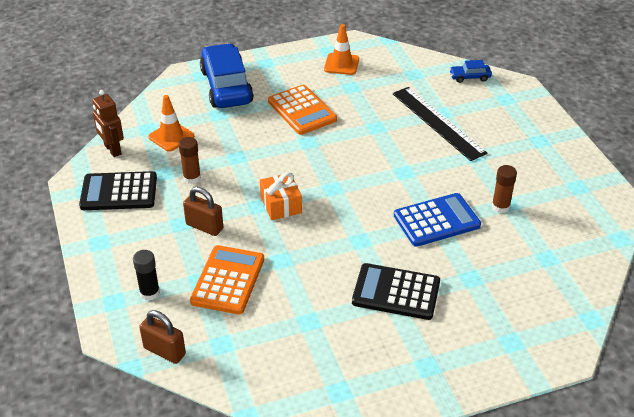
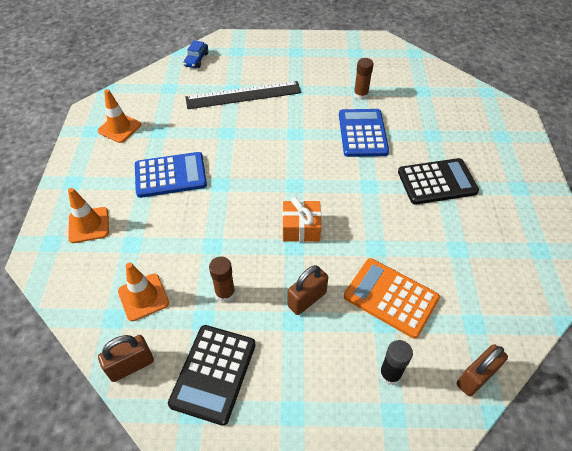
camera: 70 degrees left, 10 degrees up
(112, 150) = (131, 365): brown robot -> brown padlock
(226, 86) = (89, 225): blue car -> orange traffic cone
(302, 110) = (170, 175): orange calculator -> blue calculator
(396, 292) = (437, 182): black calculator -> black calculator turned 135 degrees counterclockwise

